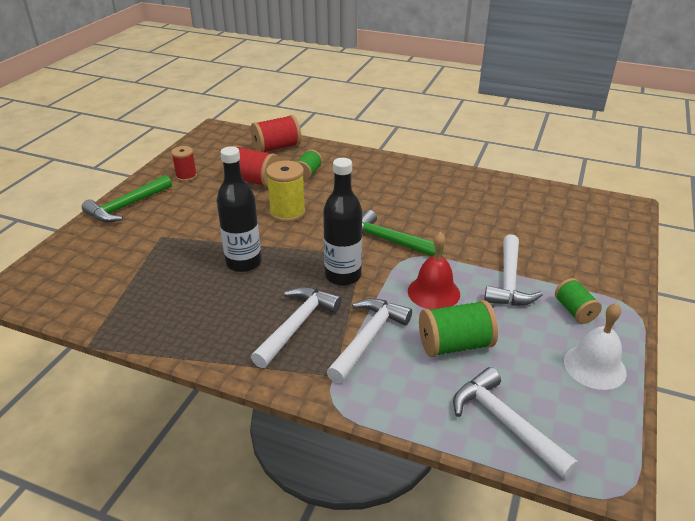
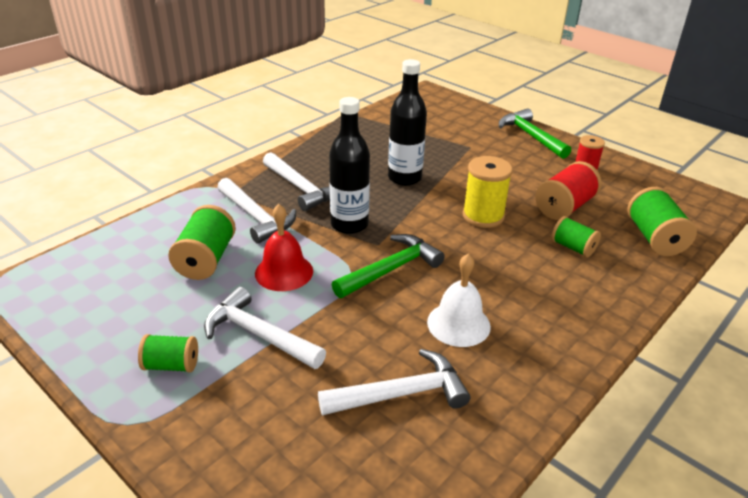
camera: 110 degrees right, 0 degrees up
(277, 148) = (654, 238): red spool -> green spool
(504, 423) = (108, 255): white hammer -> white hammer (402, 393)
(594, 366) = (96, 337): white bell -> white bell (458, 324)

